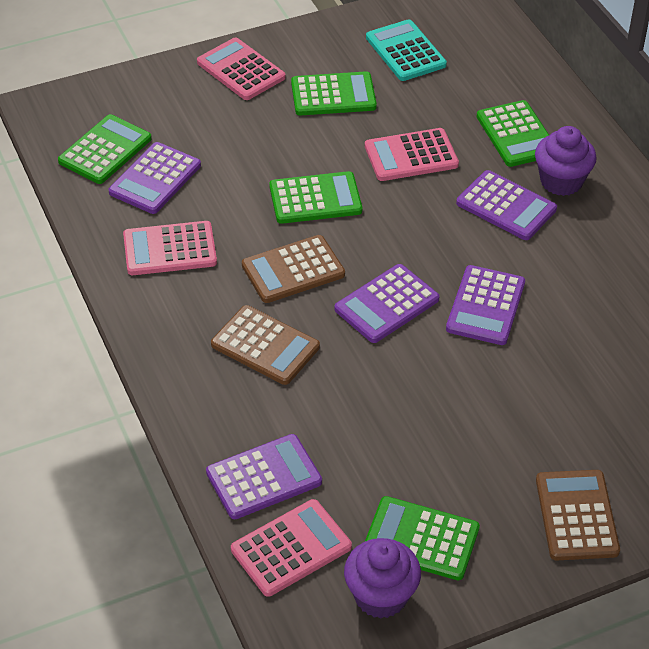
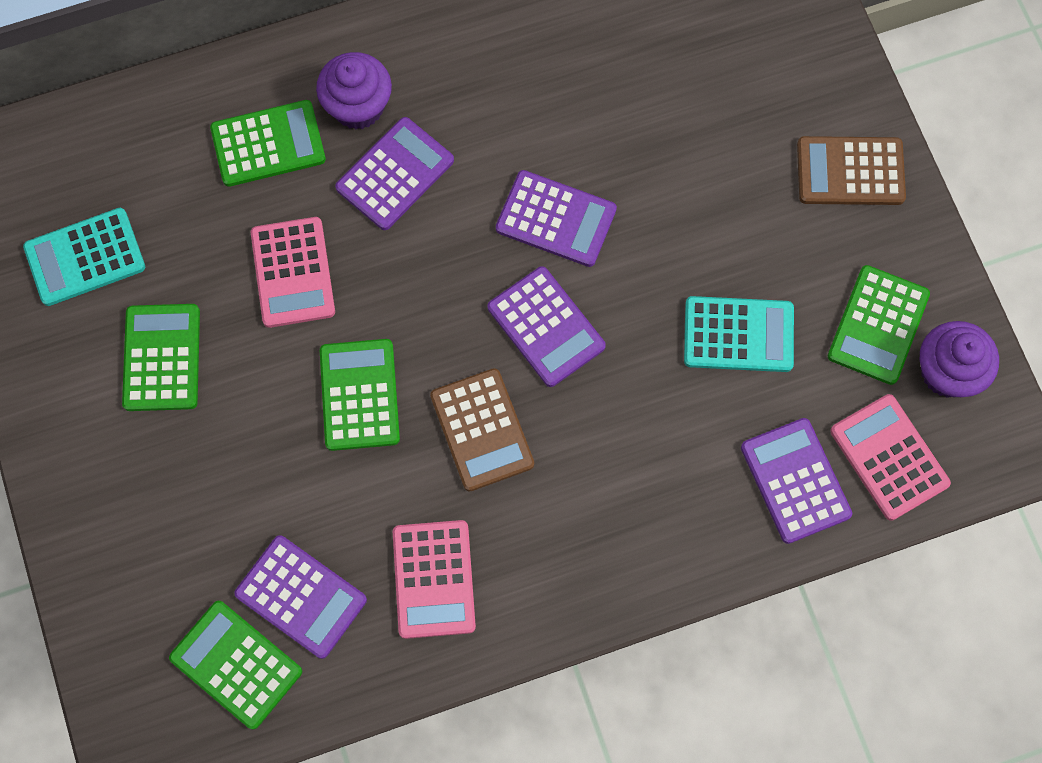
camera: 85 degrees left, 25 degrees up
(241, 70) = (92, 476): pink calculator -> none
(265, 346) = (603, 469): brown calculator -> none
(397, 433) = (738, 335): none -> turquoise calculator

